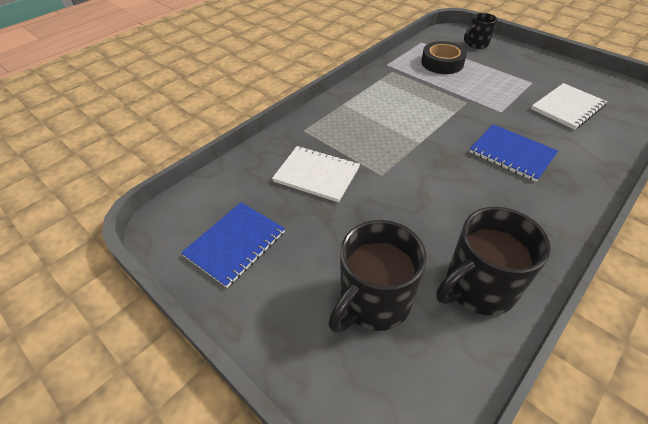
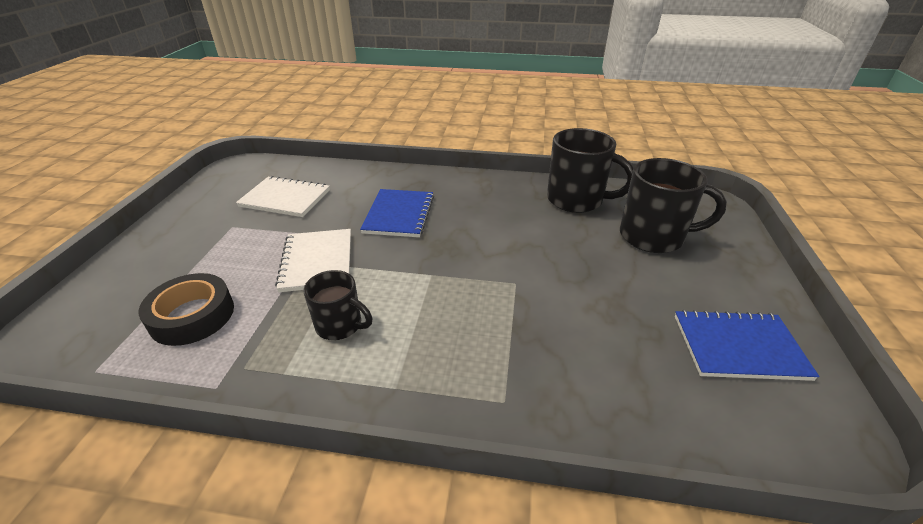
camera: 125 degrees left, 10 degrees down
(316, 175) = (573, 335): white notebook -> white notebook (317, 261)
(476, 44) = (105, 296): black mug -> black mug (340, 325)

